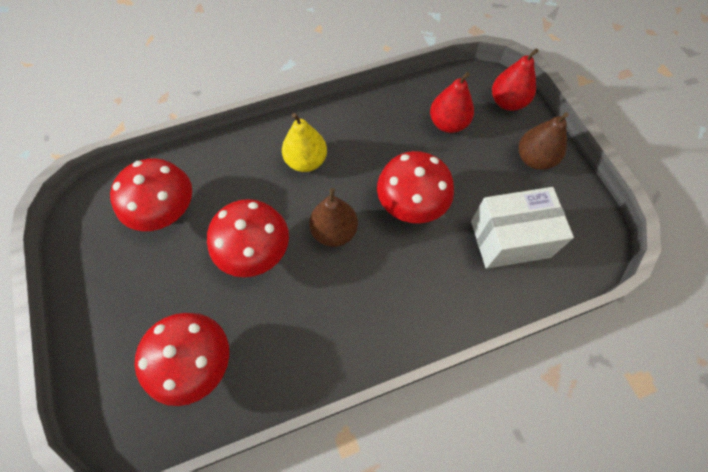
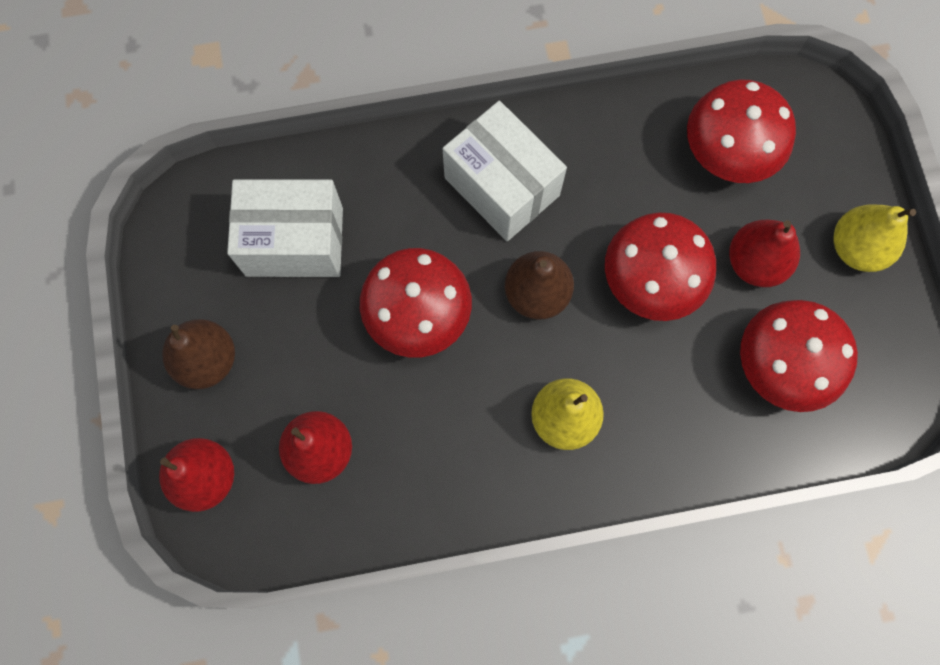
camera: 170 degrees left, 10 degrees up
(101, 302) = (856, 248): none -> yellow pear
(179, 278) = (755, 262): none -> red pear
(373, 304) = (502, 186): none -> white box

